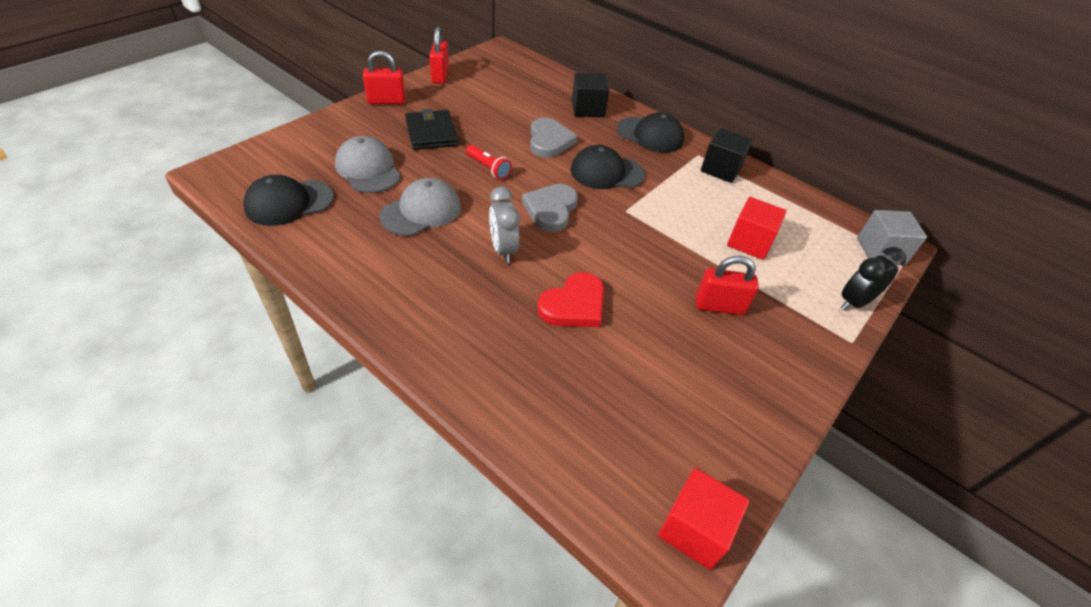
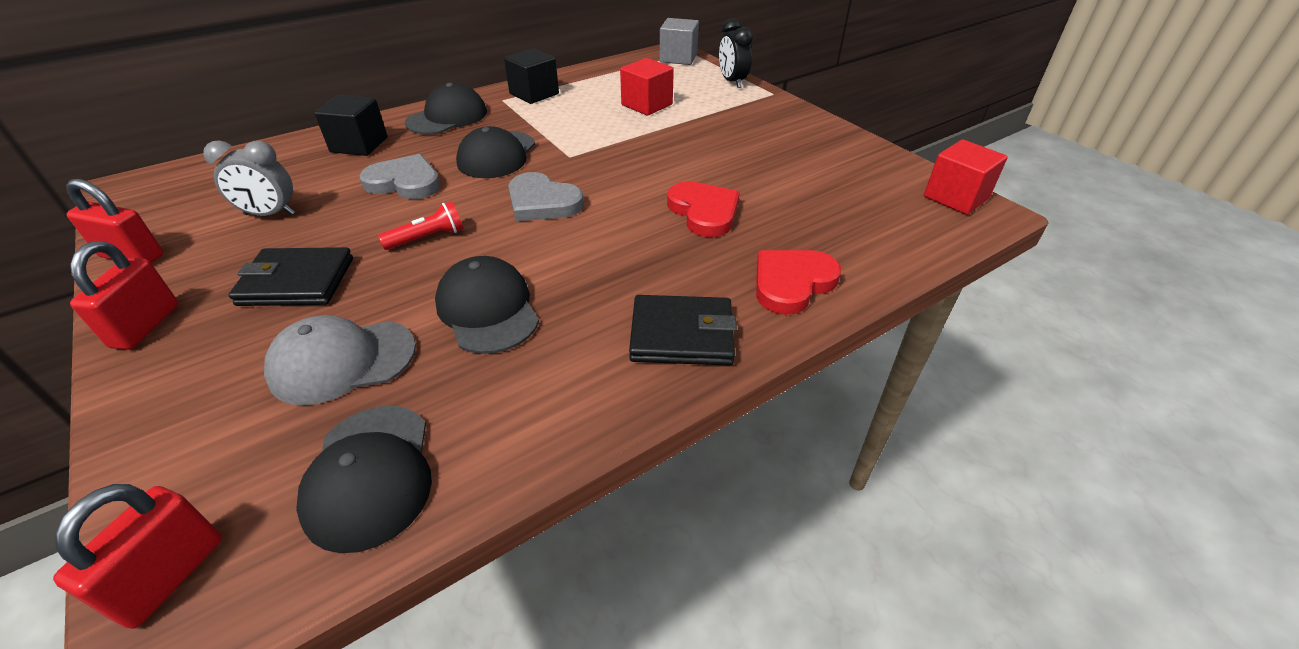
camera: 70 degrees left, 5 degrees down
(412, 308) = (682, 334): none -> black wallet
(421, 211) = (488, 309): grey cap -> black cap
(488, 372) = (792, 283): none -> red heart
(503, 249) = (599, 247): grey clock -> grey clock (270, 214)
(719, 306) = (723, 136): red padlock -> red padlock (170, 576)

